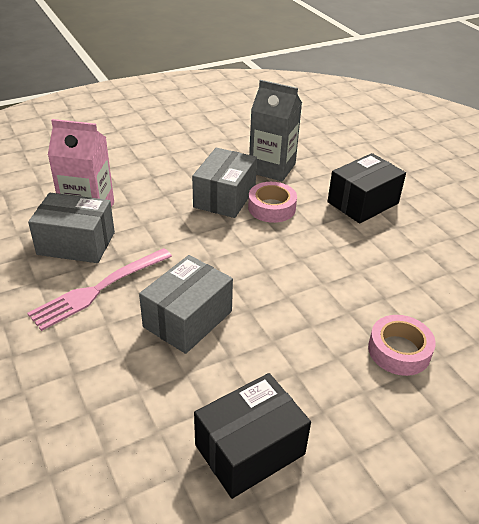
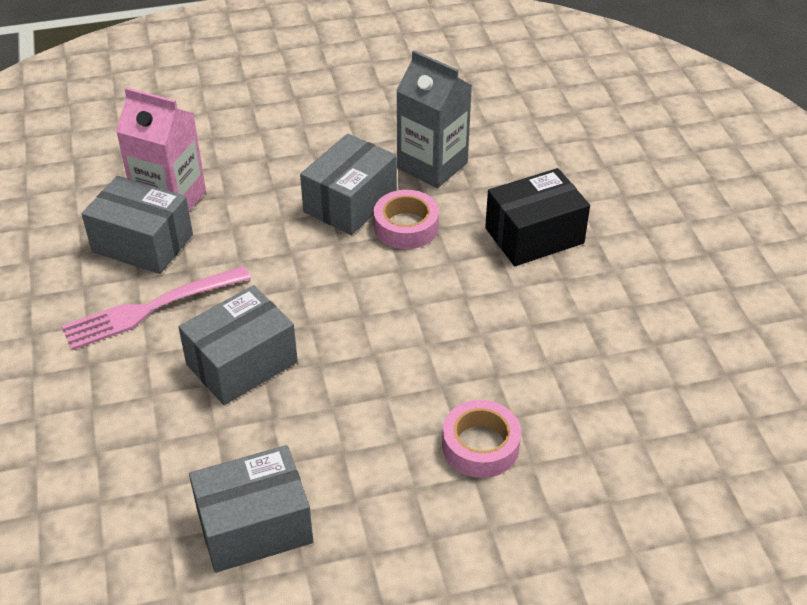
camera: 15 degrees right, 5 degrees up
(249, 449) = (254, 526): black box -> grey box

